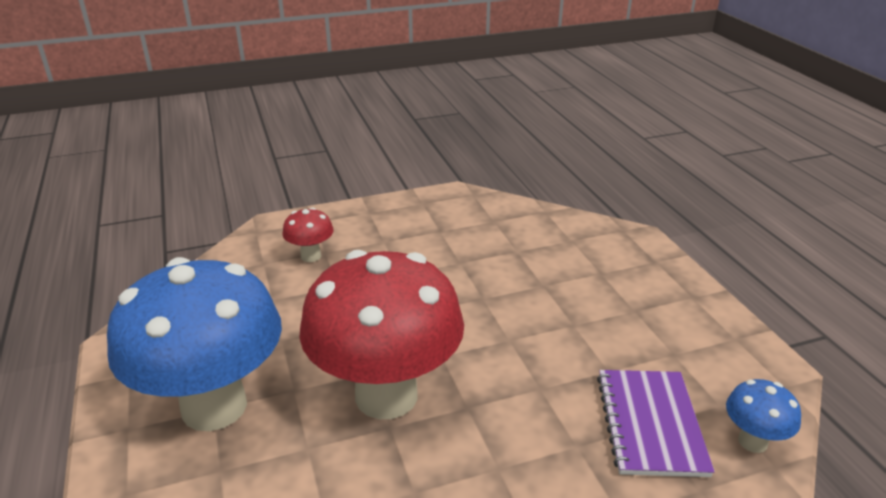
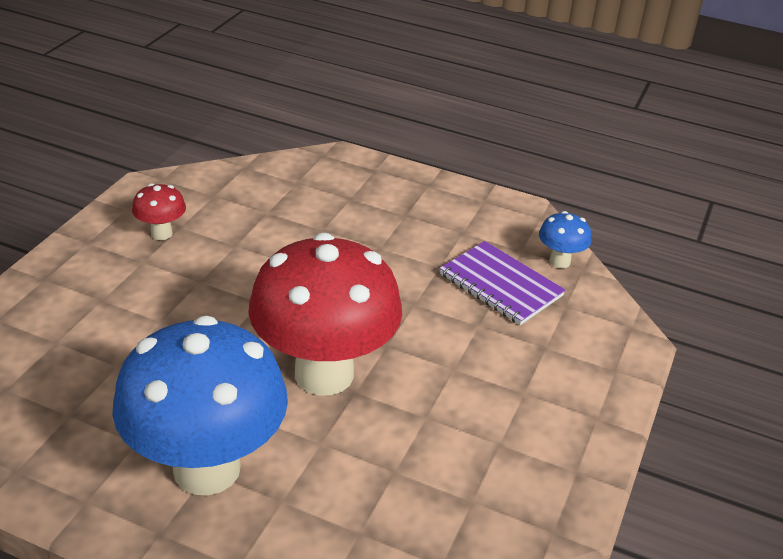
camera: 50 degrees left, 5 degrees up
(311, 256) = (94, 310): red mushroom -> red mushroom (161, 233)

